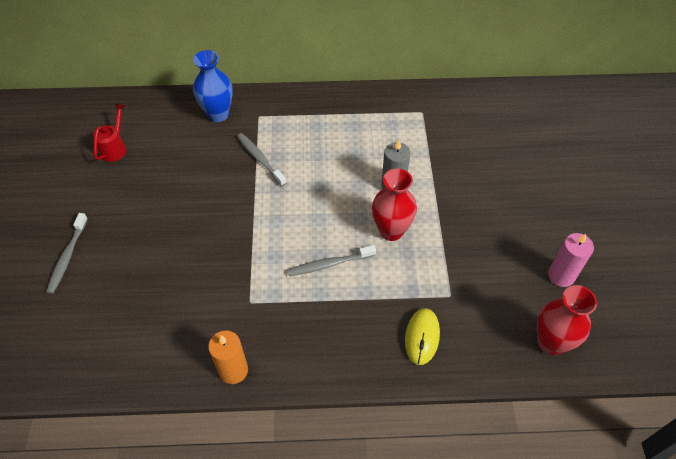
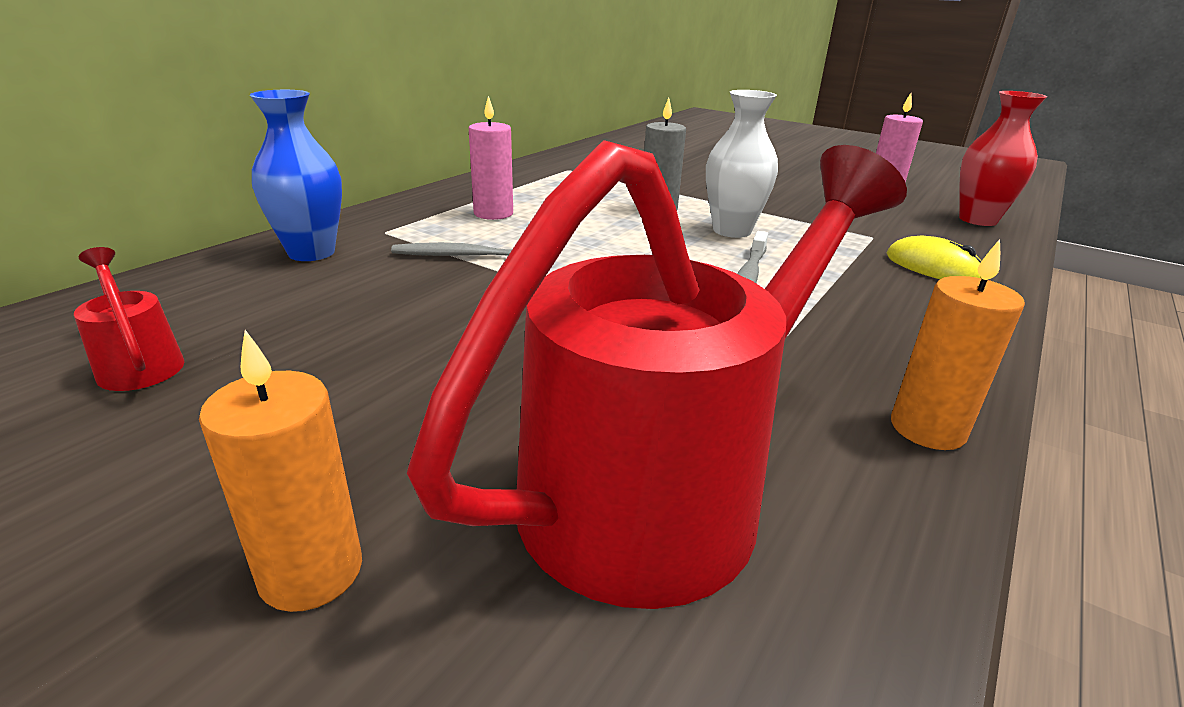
camera: 55 degrees left, 25 degrees down
(67, 257) = (311, 572): grey toothbrush -> orange candle
(146, 309) = (666, 487): none -> red watering can
(317, 132) = (493, 213): none -> pink candle
(391, 231) = (731, 231): red vase -> white vase

